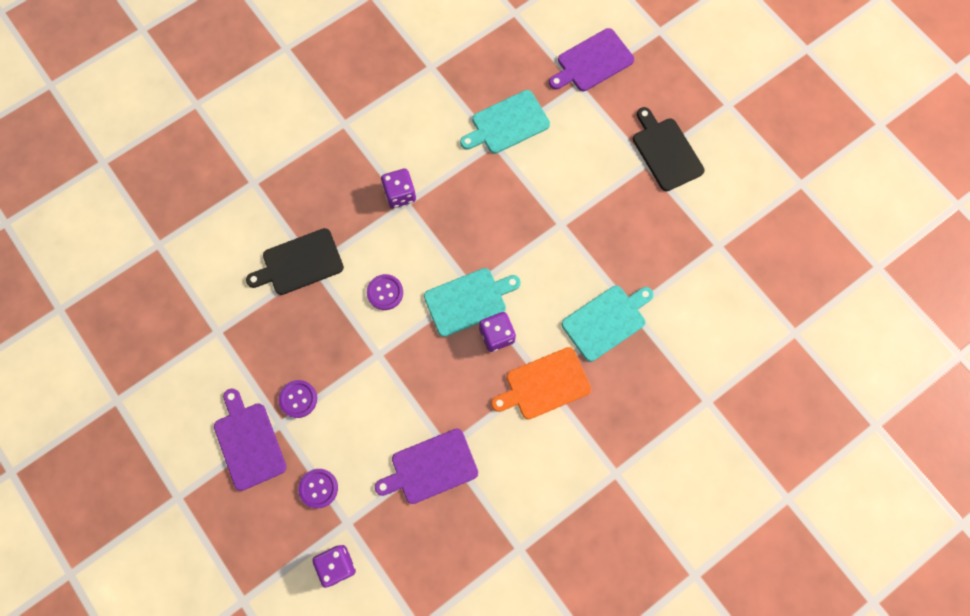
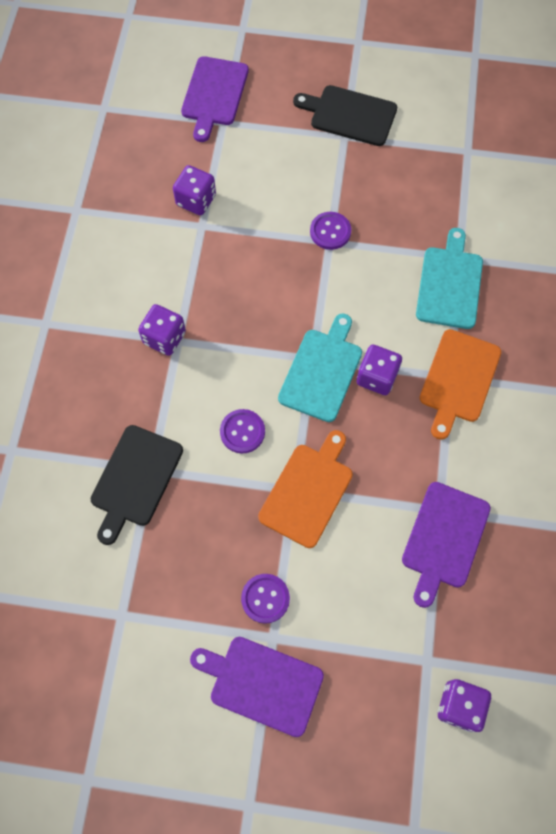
camera: 45 degrees left, 5 degrees down
(318, 488) = (369, 657): purple button -> purple button (330, 231)
(384, 363) = (308, 491): none -> orange cutting board
(507, 123) = (196, 200): turquoise cutting board -> purple dice

